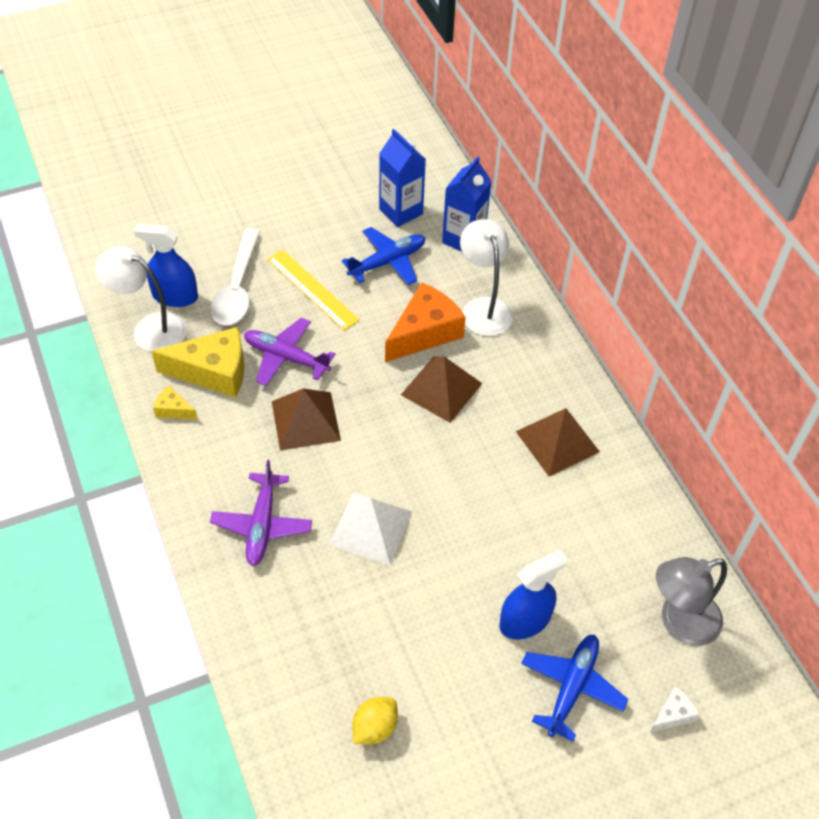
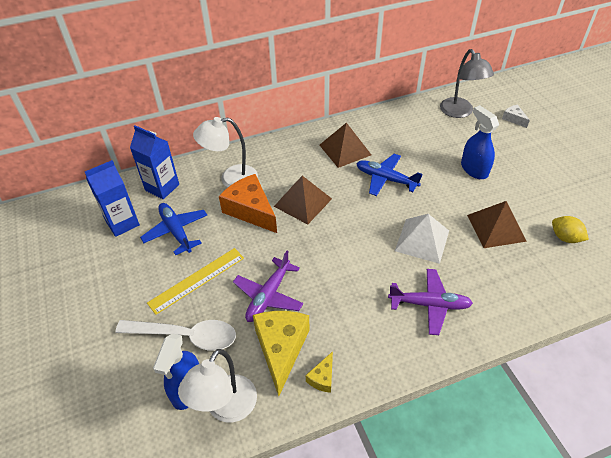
camera: 85 degrees left, 5 degrees down
(305, 420) = (332, 280): brown pyramid -> brown pyramid (496, 228)
(572, 687) = (510, 153): blue plane -> blue plane (385, 179)

